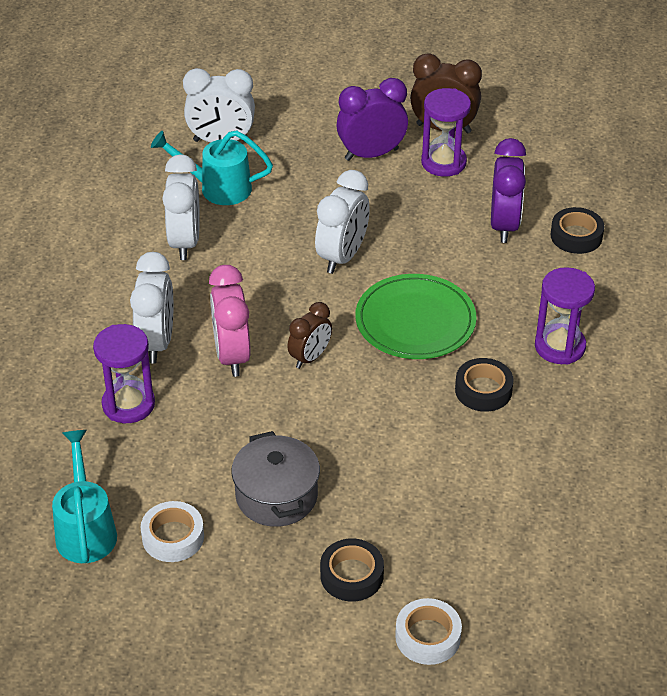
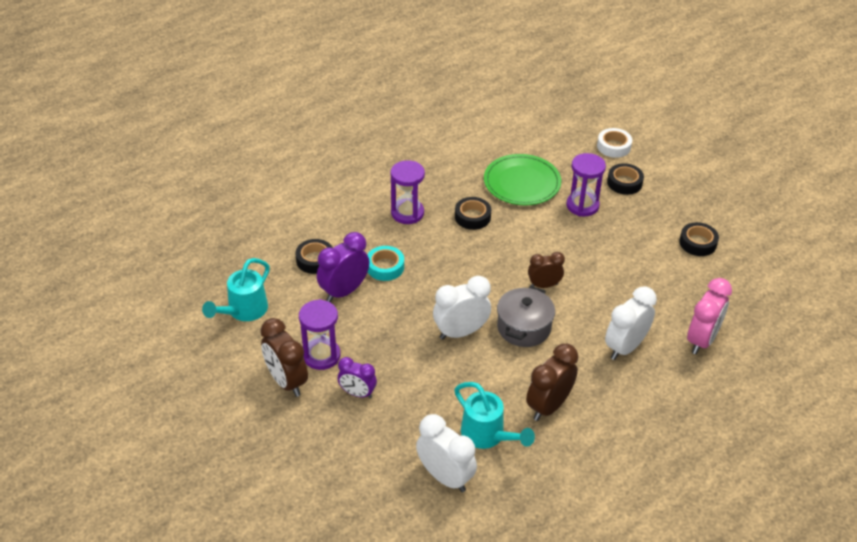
camera: 140 degrees left, 0 degrees up
(85, 530) = (741, 271): turquoise watering can -> turquoise watering can (244, 311)
(128, 404) = (671, 320): purple hourglass -> purple hourglass (582, 205)
(173, 537) = (697, 243): white tape -> black tape
(185, 242) = (548, 406): white clock -> brown clock
(232, 356) = (587, 312): pink clock -> pink clock (702, 340)
(276, 496) = (629, 231): grey pot -> grey pot (524, 327)
(371, 154) = (357, 393): purple clock -> purple clock, size x0.64
(415, 321) = (464, 270): green plate -> green plate (522, 183)
(499, 272) = (385, 267): none -> turquoise tape

